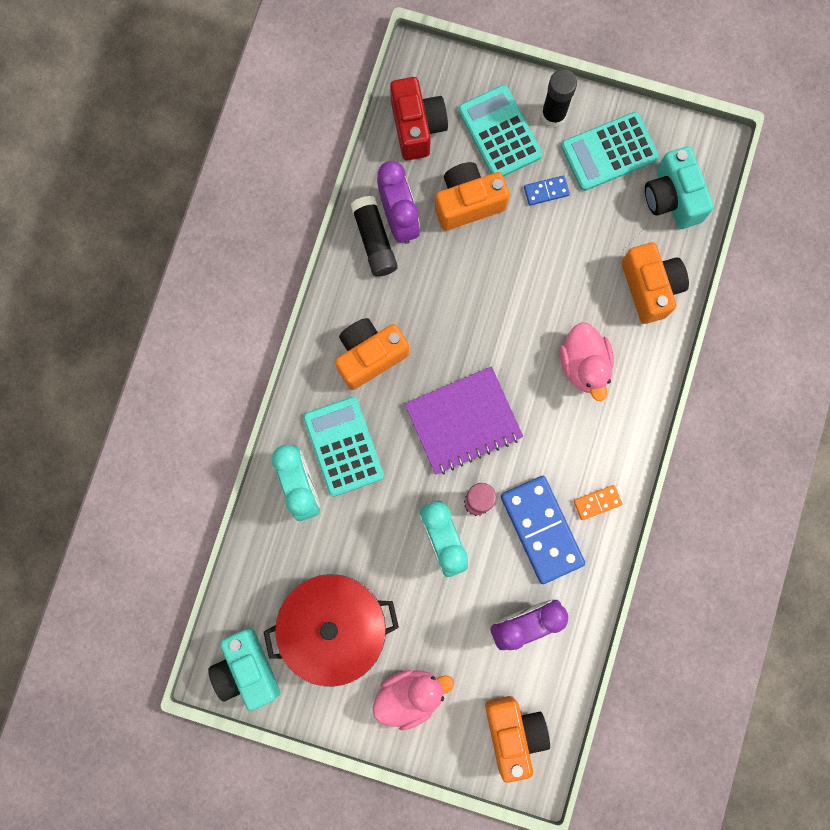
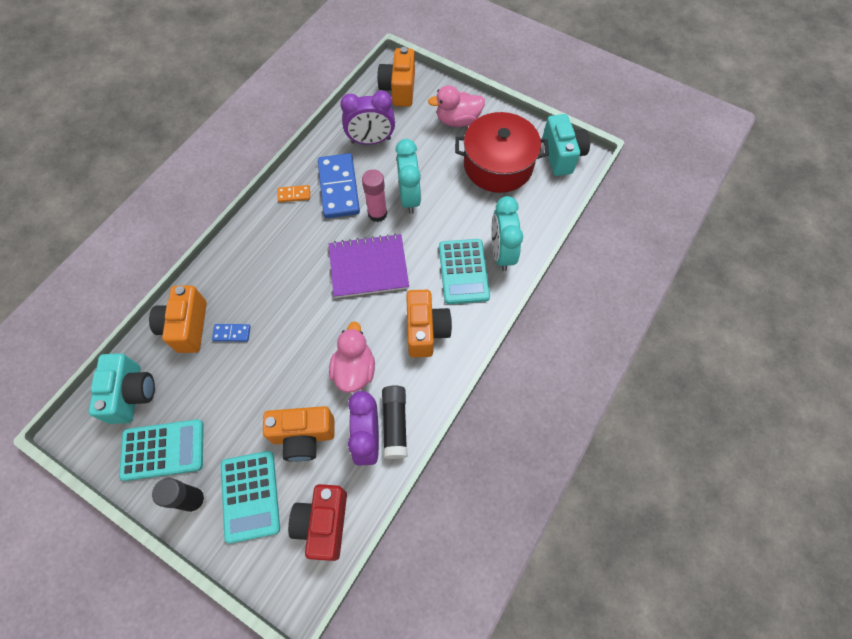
camera: 165 degrees left, 15 degrees down
(369, 356) = (425, 331): orange camera -> orange camera turned 75 degrees counterclockwise
(546, 191) = (233, 429): blue domino -> blue domino (232, 333)
(584, 365) = (263, 283): pink duck -> pink duck (354, 370)

